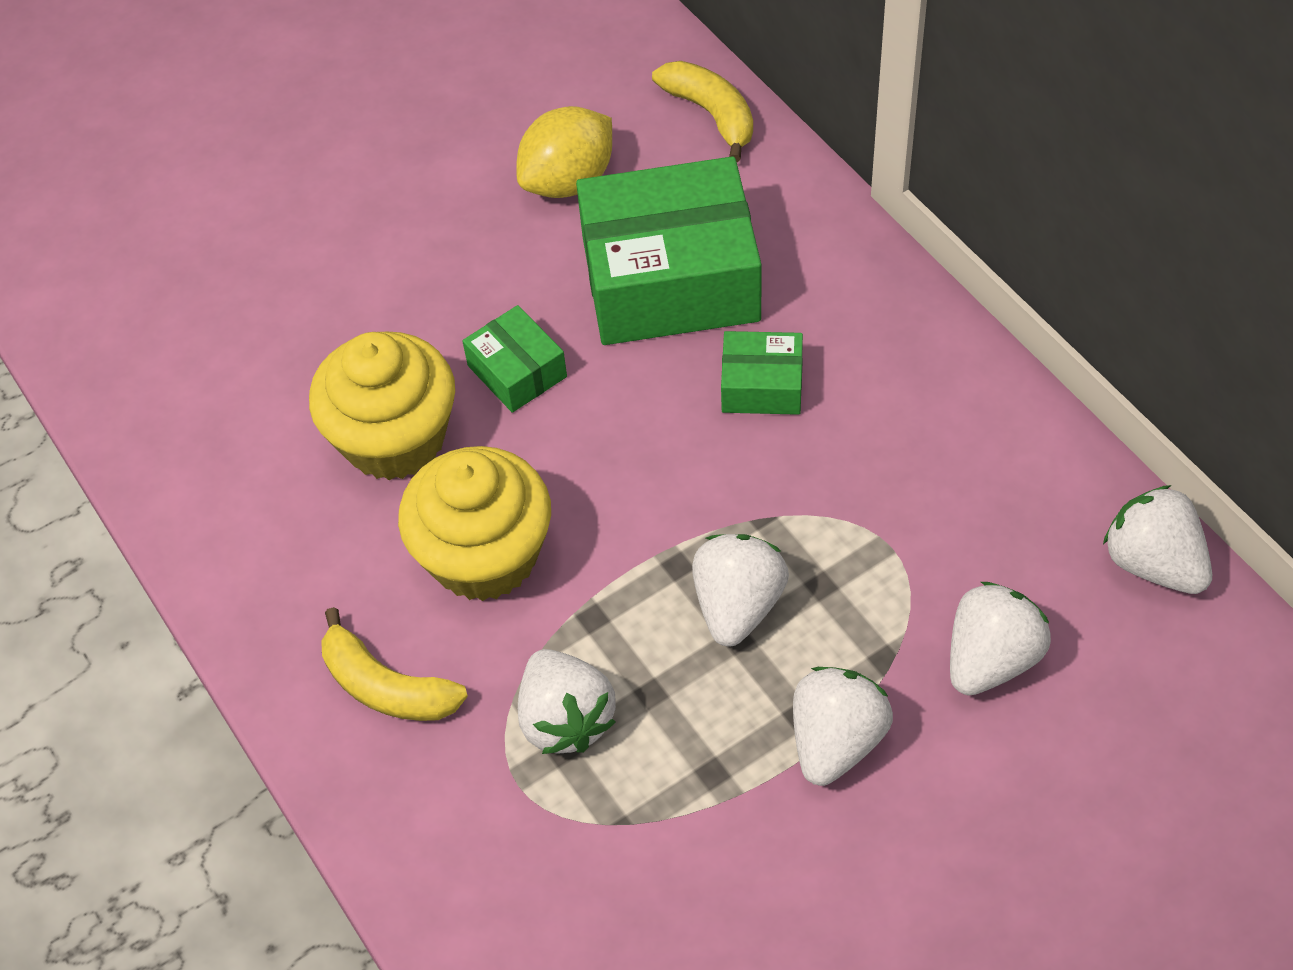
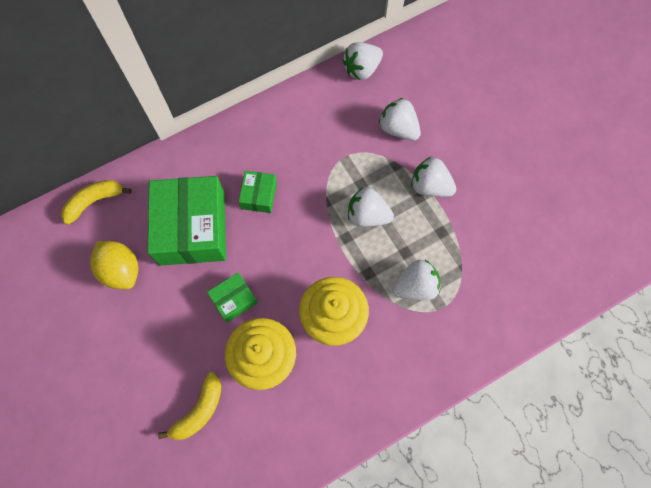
camera: 90 degrees left, 15 degrees up
(387, 686) = (395, 361): yellow banana -> yellow banana (199, 410)

